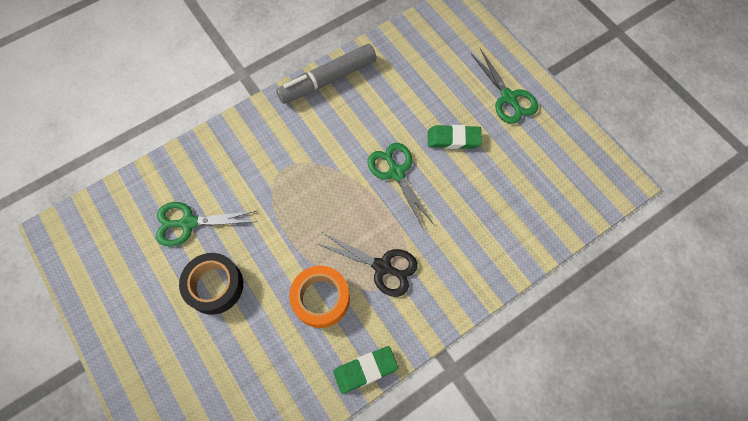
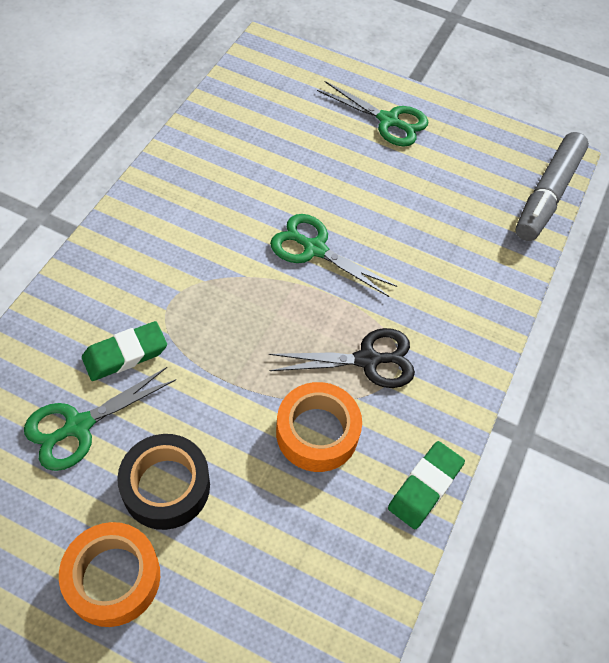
camera: 35 degrees left, 10 degrees down
(156, 324) = (113, 578): none -> orange tape
(328, 80) = (162, 179): grey marker -> grey marker (547, 194)
(453, 139) = (357, 186): green eraser -> green eraser (125, 354)

